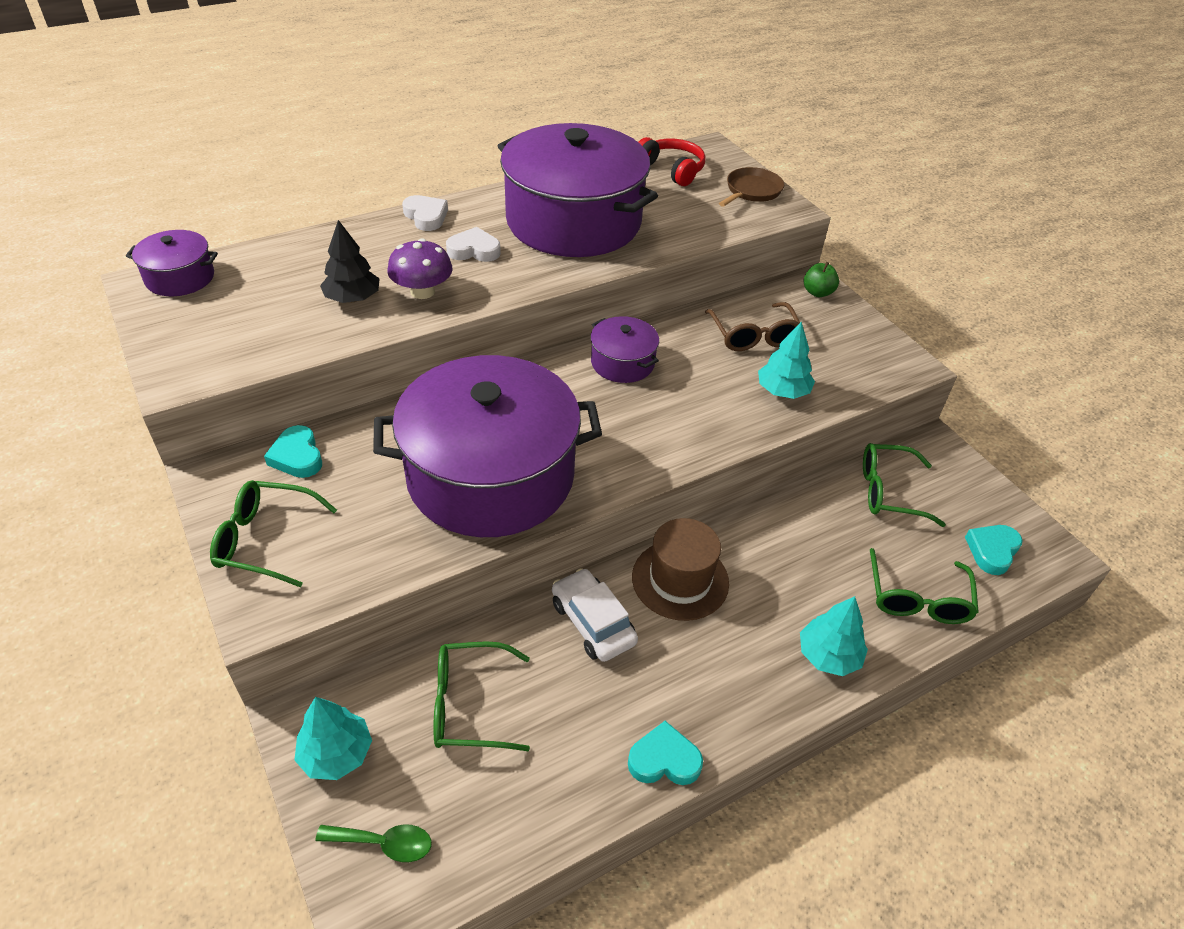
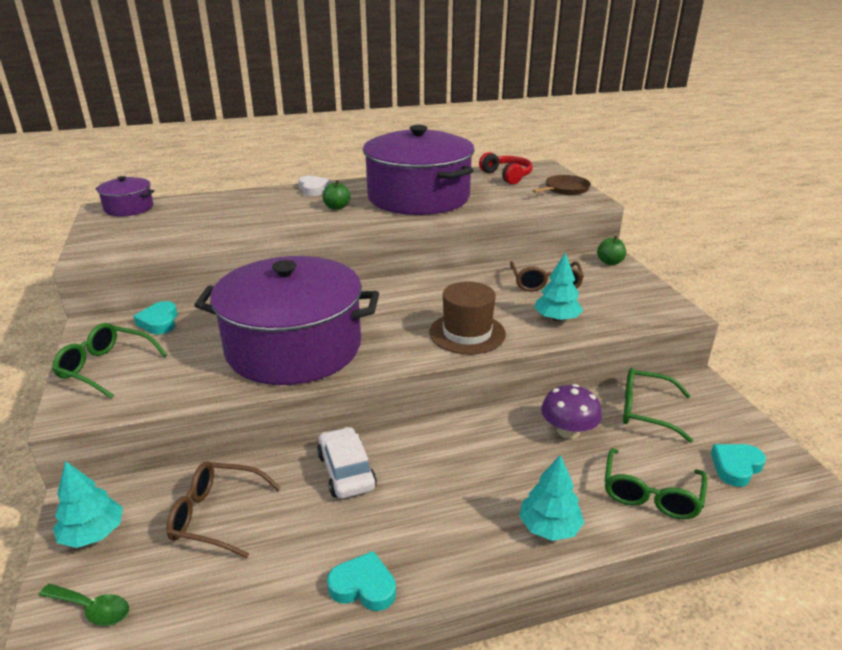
camera: 15 degrees right, 15 degrees down
(352, 298) = (235, 225): black tree -> none
(422, 291) = (287, 225): purple mushroom -> purple mushroom (568, 431)
(469, 705) = (216, 515): green glasses -> brown glasses
(474, 250) = (337, 207): white heart -> green apple
(622, 363) = (431, 290): purple pot -> none
(680, 580) = (434, 451): brown hat -> brown hat (467, 333)

